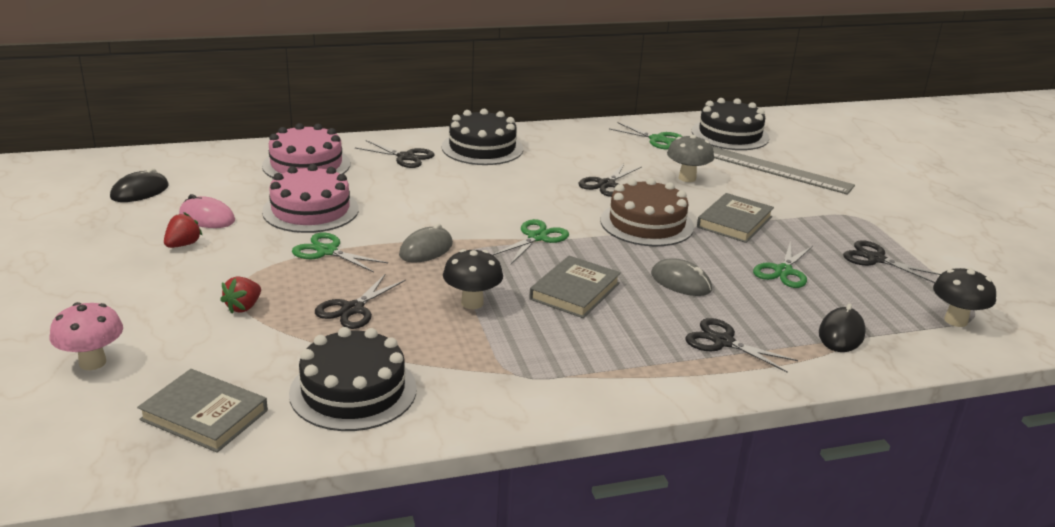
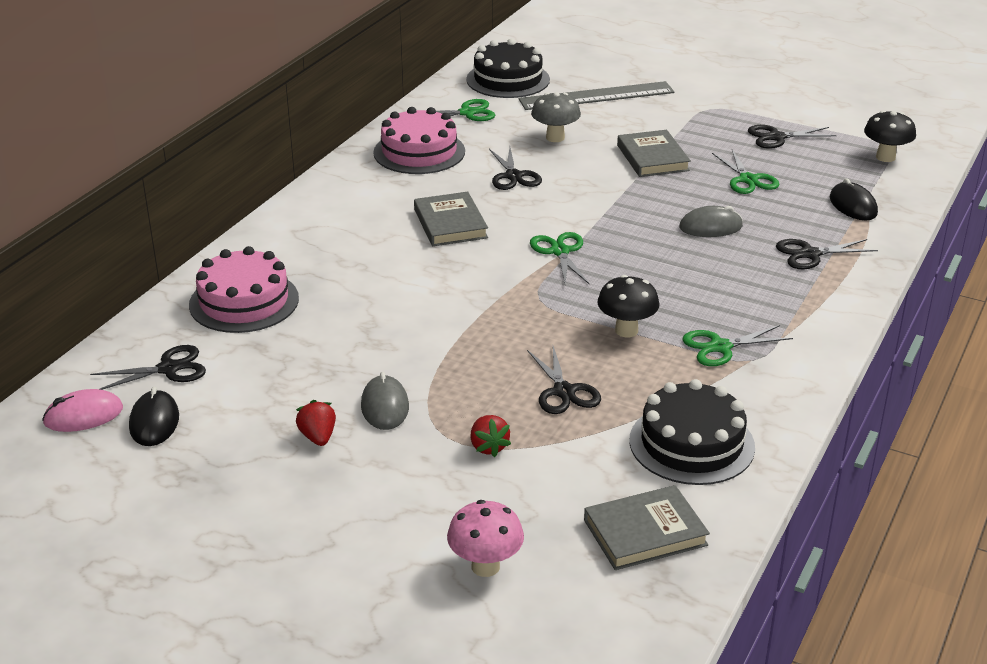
camera: 45 degrees left, 5 degrees up
(207, 218) = (278, 402): pink mouse -> pink mouse (83, 415)
(310, 210) = (348, 339): pink cake -> pink cake (419, 152)
(327, 251) = (443, 362): green scissors -> green scissors (720, 347)
(405, 157) = (312, 243): black scissors -> black scissors (168, 369)
(426, 249) = (508, 312): grey mouse -> grey mouse (385, 406)
(482, 148) = (354, 197): black cake -> none
(575, 291) = (667, 277): grey book -> grey book (450, 224)
(646, 223) = (604, 194): brown cake -> none

